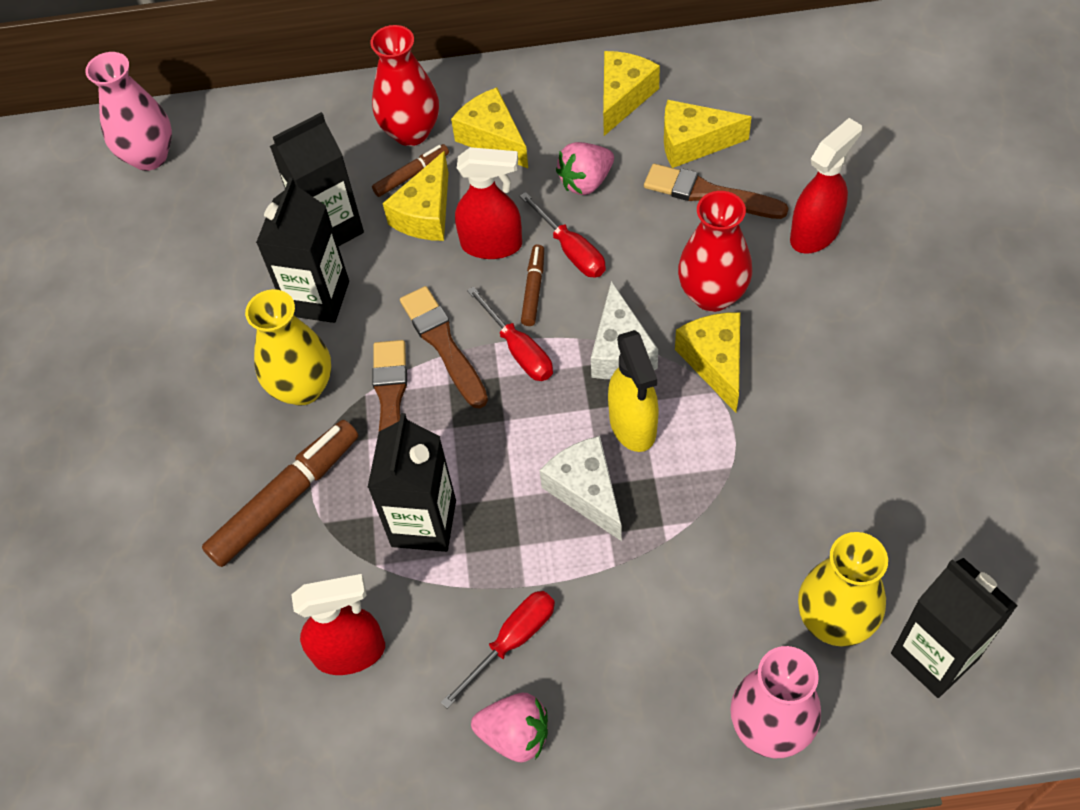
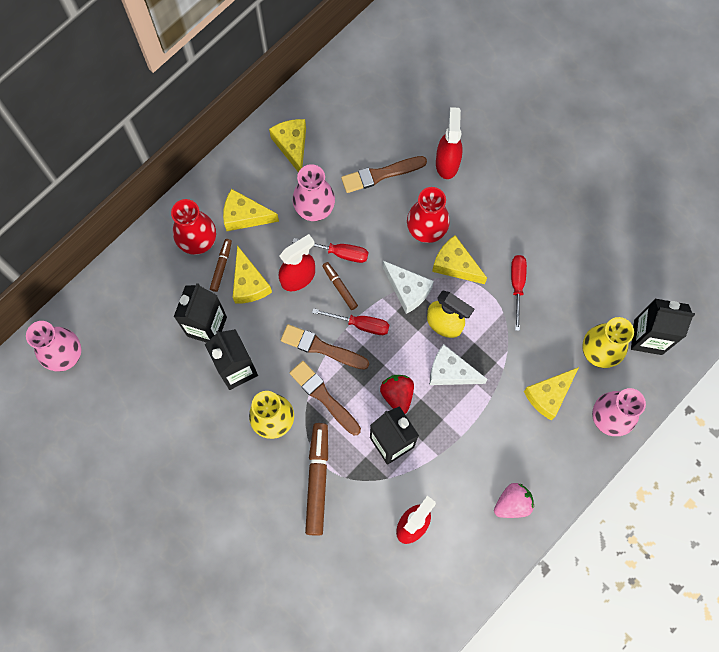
camera: 45 degrees left, 15 degrees up
(486, 469) = (397, 395): none -> red strawberry
(512, 641) = (477, 465): red screwdriver -> red screwdriver (517, 286)
(586, 182) = (314, 209): pink strawberry -> pink vase
(693, 143) = (349, 150): yellow cheese -> yellow cheese (548, 395)

